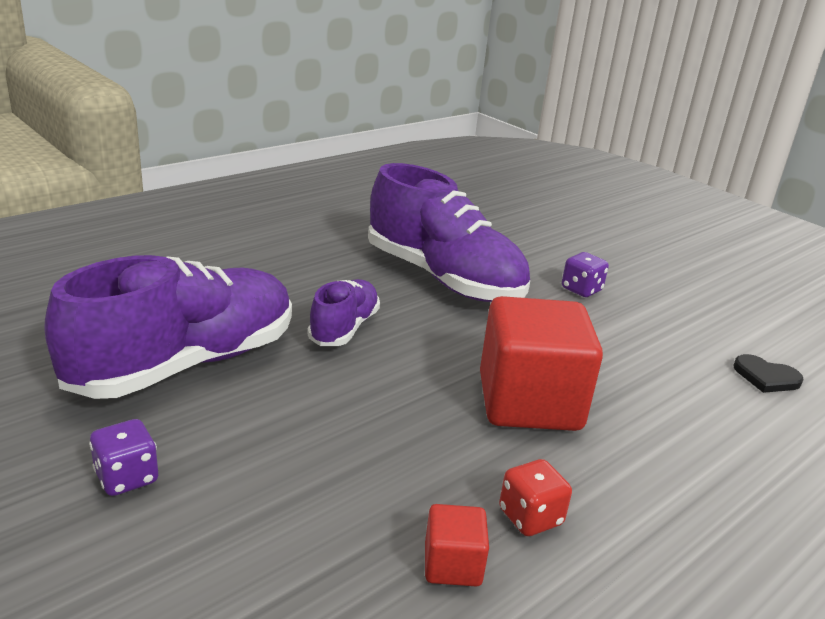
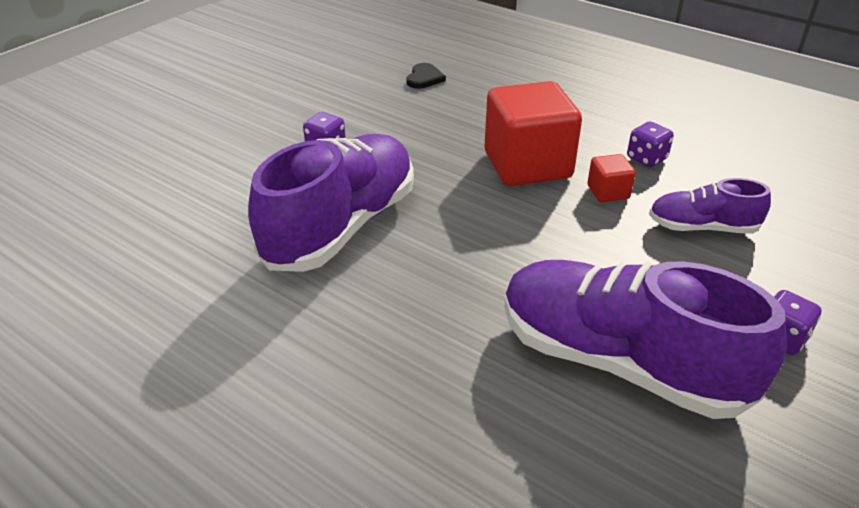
camera: 100 degrees left, 10 degrees up
(344, 328) = (483, 273): purple shoe -> purple shoe (702, 228)
(452, 565) = (710, 181): red cube -> red cube (608, 192)
(530, 517) = (646, 158): red dice -> purple dice

